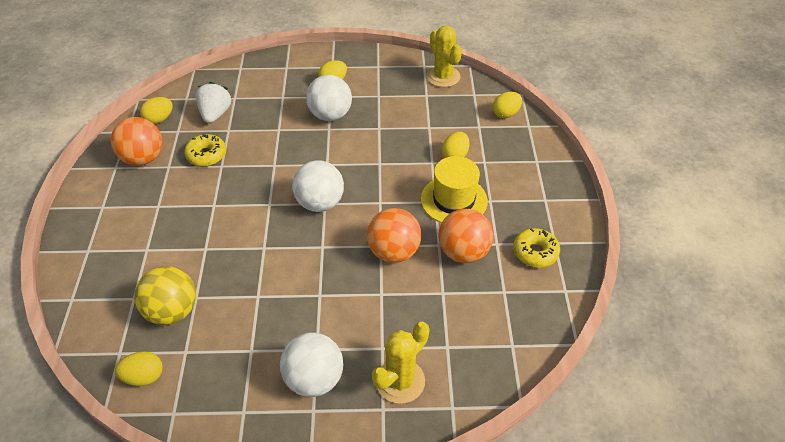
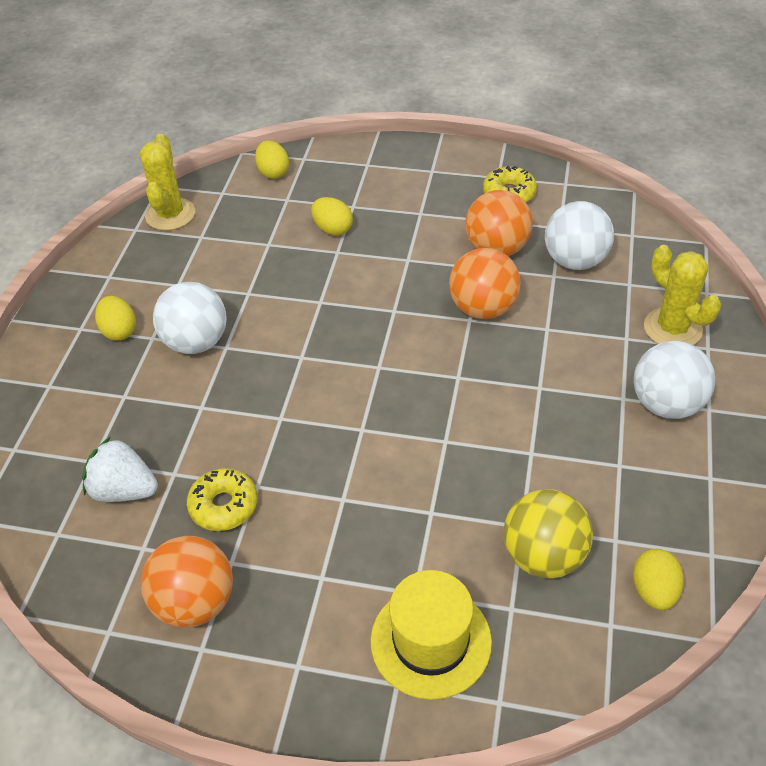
camera: 75 degrees left, 0 degrees up
(159, 119) = (97, 577): yellow egg -> none
(320, 203) = (377, 371): white ball -> white ball (575, 261)
(443, 77) = (170, 214): yellow cactus -> yellow cactus turned 75 degrees counterclockwise
(454, 200) = (410, 243): yellow hat -> yellow hat (430, 641)

